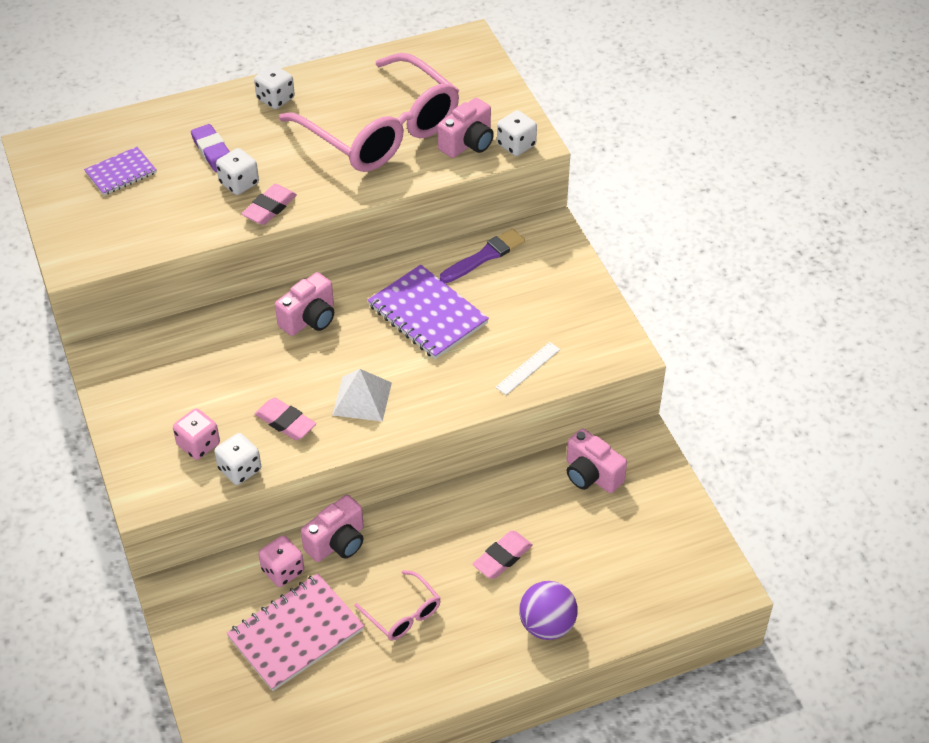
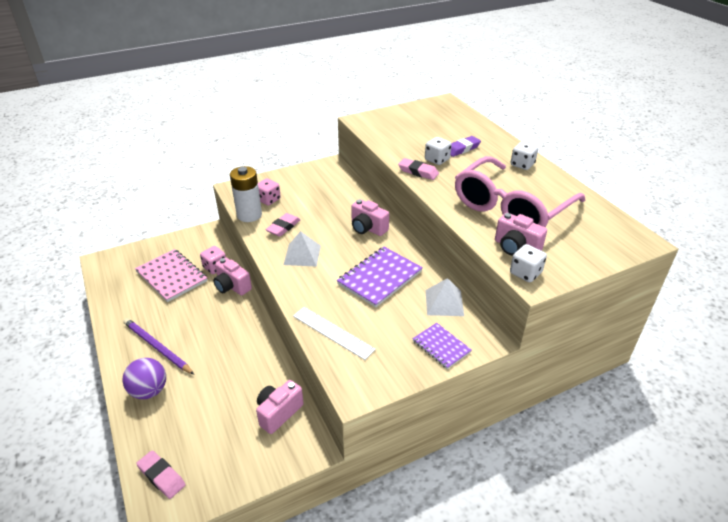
camera: 85 degrees right, 10 degrees down
(121, 173) = (433, 124): purple notebook -> purple notebook (441, 346)
(240, 469) = (249, 215): white dice -> white battery
(403, 614) = (175, 319): pink glasses -> none
(463, 629) = (157, 347): none -> purple pencil
(484, 256) = (444, 302): purple brush -> white pyramid
(502, 558) = (209, 364): pink eraser -> pink eraser (161, 476)
(528, 368) = (333, 332): white ruler -> white ruler, size x1.51

